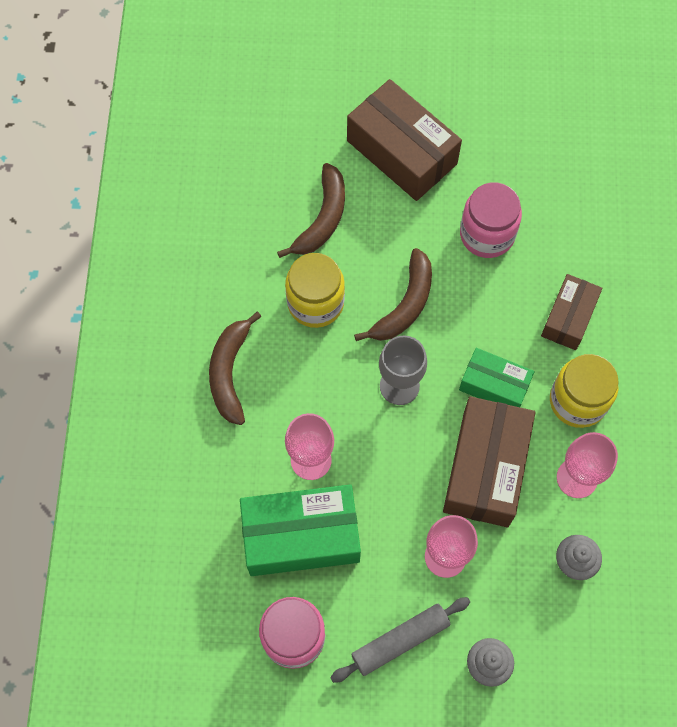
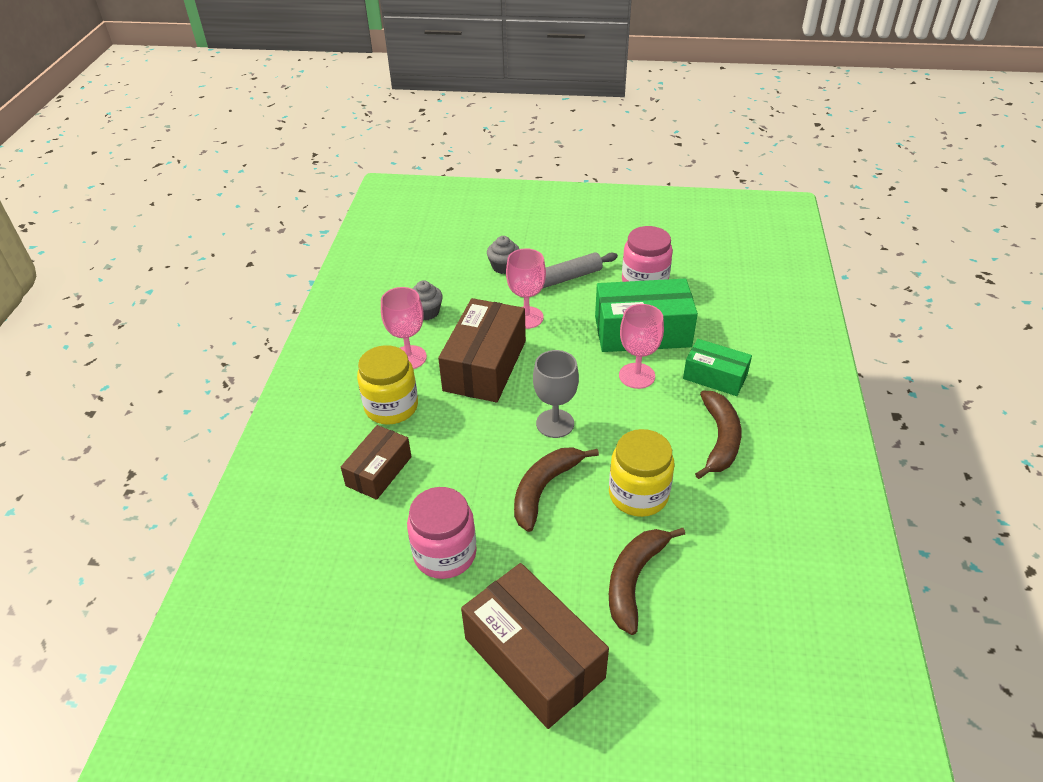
camera: 175 degrees left, 25 degrees down
(494, 385) = (465, 420): green box -> green box (715, 377)

